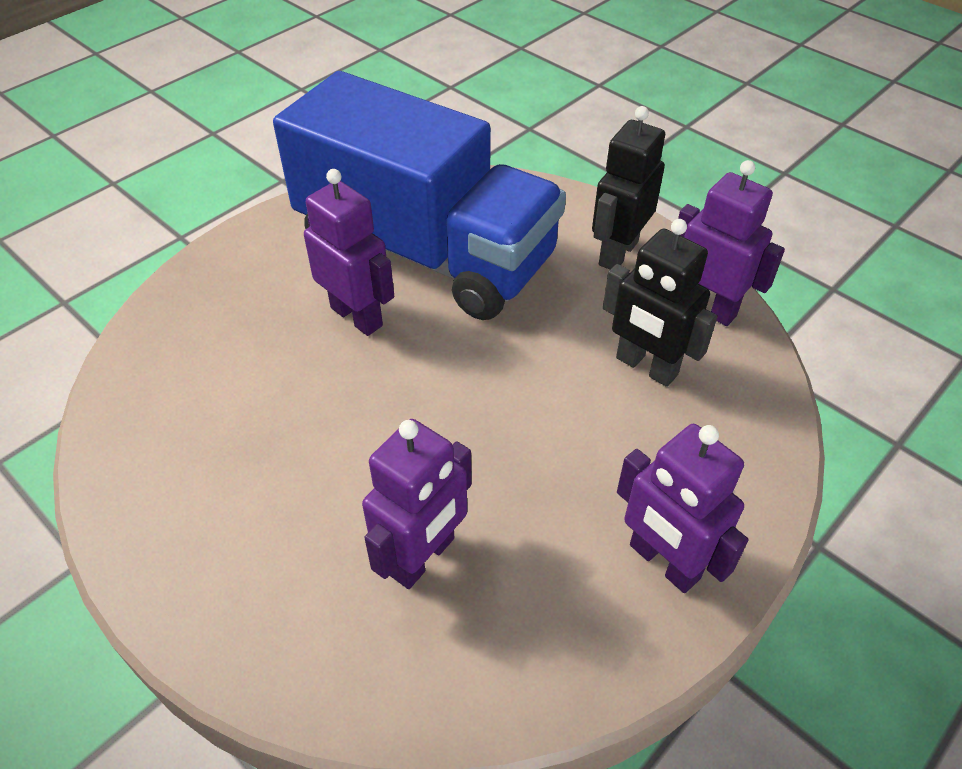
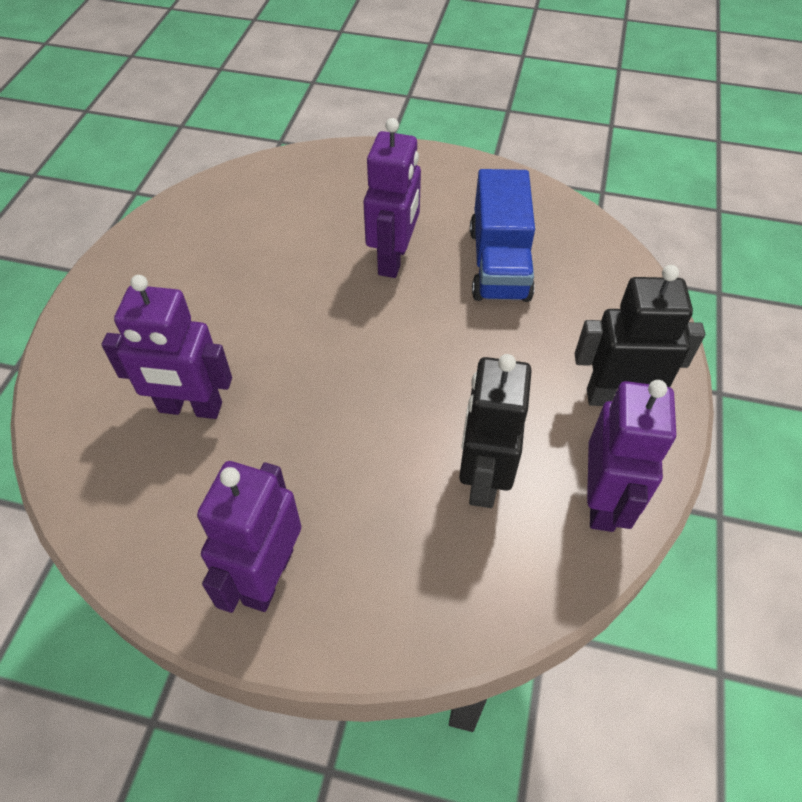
camera: 60 degrees right, 5 degrees up
(425, 251) = (499, 263): blue truck -> blue truck, size x0.51

